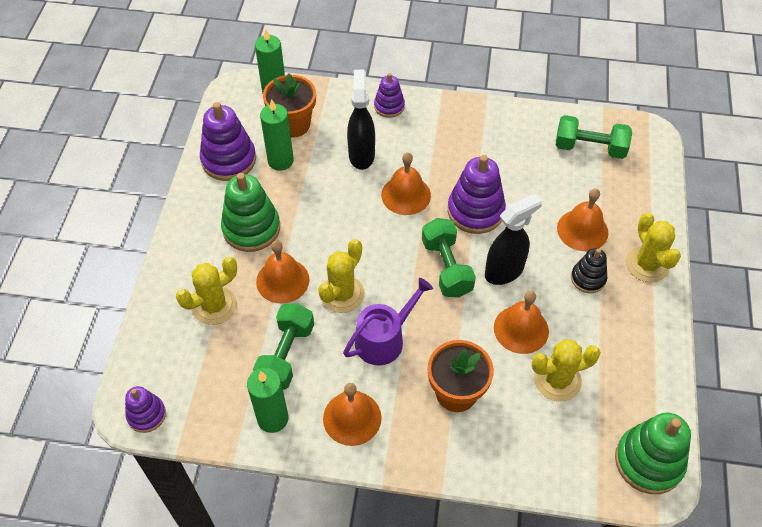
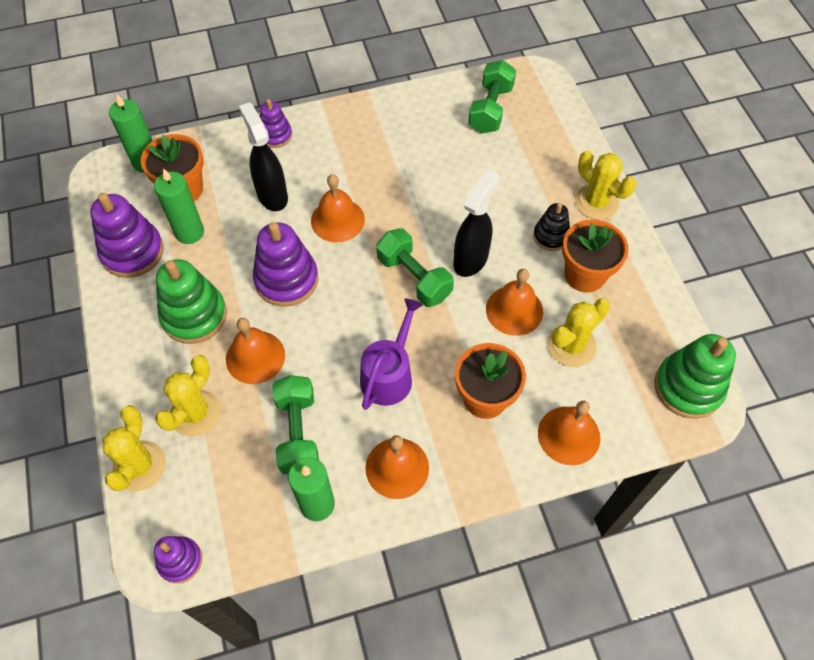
camera: 25 degrees left, 5 degrees up
(342, 294) = (324, 346): yellow cactus -> yellow cactus (139, 466)
(475, 211) = (414, 210): purple stacking toy -> purple stacking toy (286, 280)
(582, 230) = (523, 191): orange bell -> orange bell (569, 435)
(589, 148) = (490, 109): green dumbbell -> green dumbbell turned 60 degrees counterclockwise
(602, 324) = (585, 275): none -> orange flower pot

